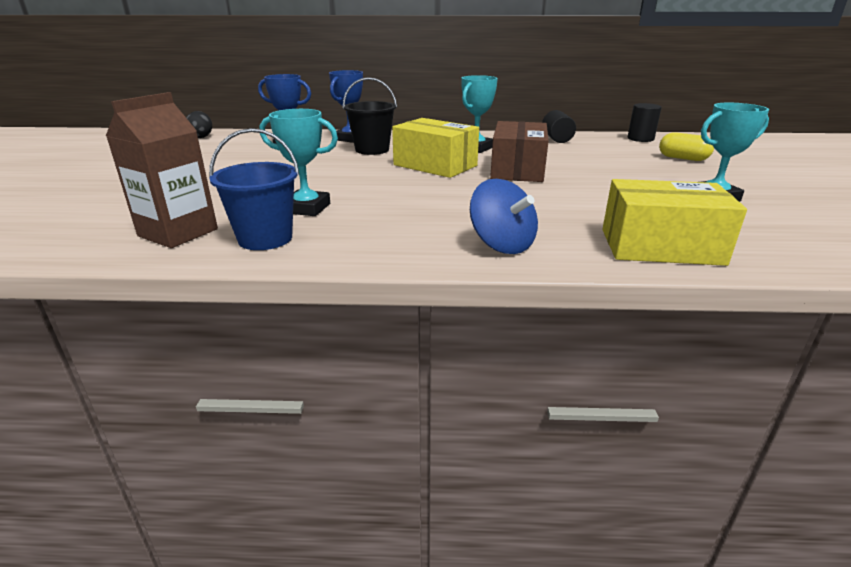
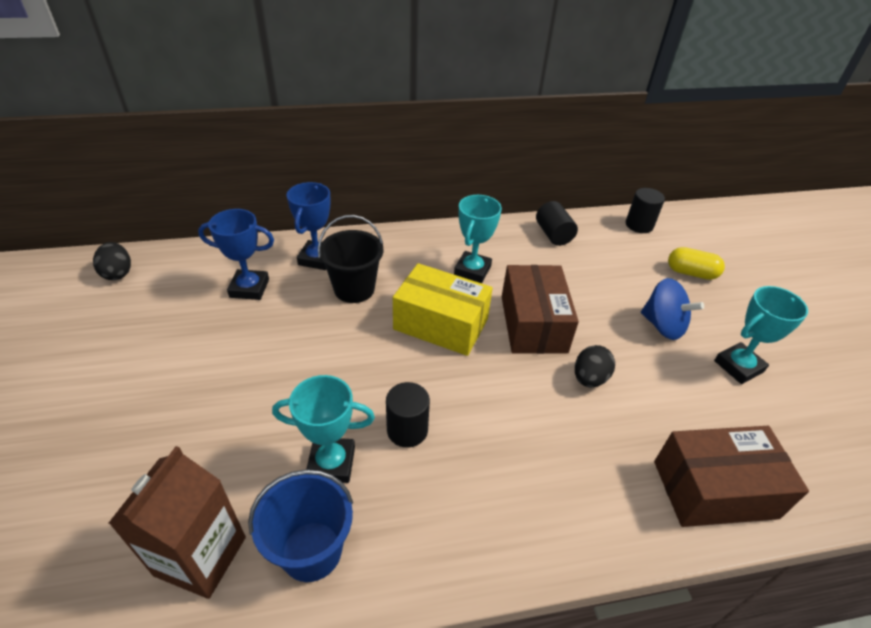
camera: 15 degrees left, 15 degrees up
(378, 201) = (407, 430): none -> black cylinder
(502, 244) = (567, 514): blue spinning top -> blue spinning top (663, 325)
(557, 193) = (589, 378): none -> black egg
(660, 246) = (714, 489): yellow box -> brown box

